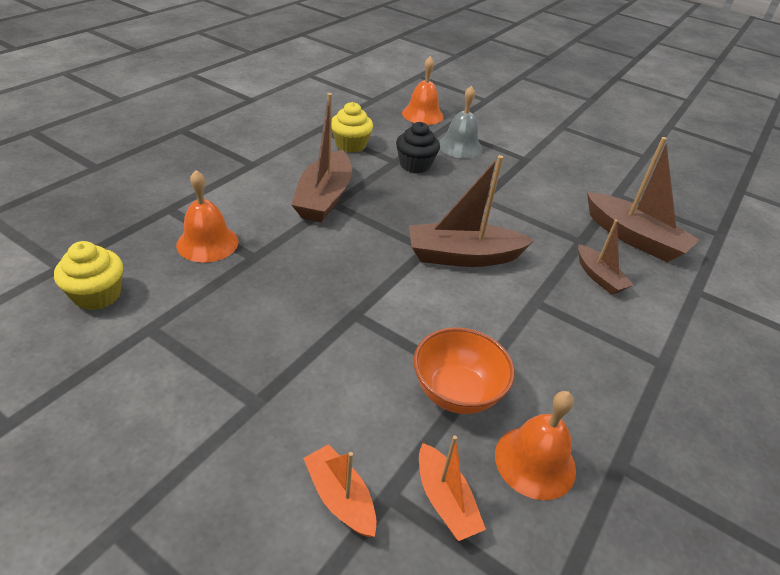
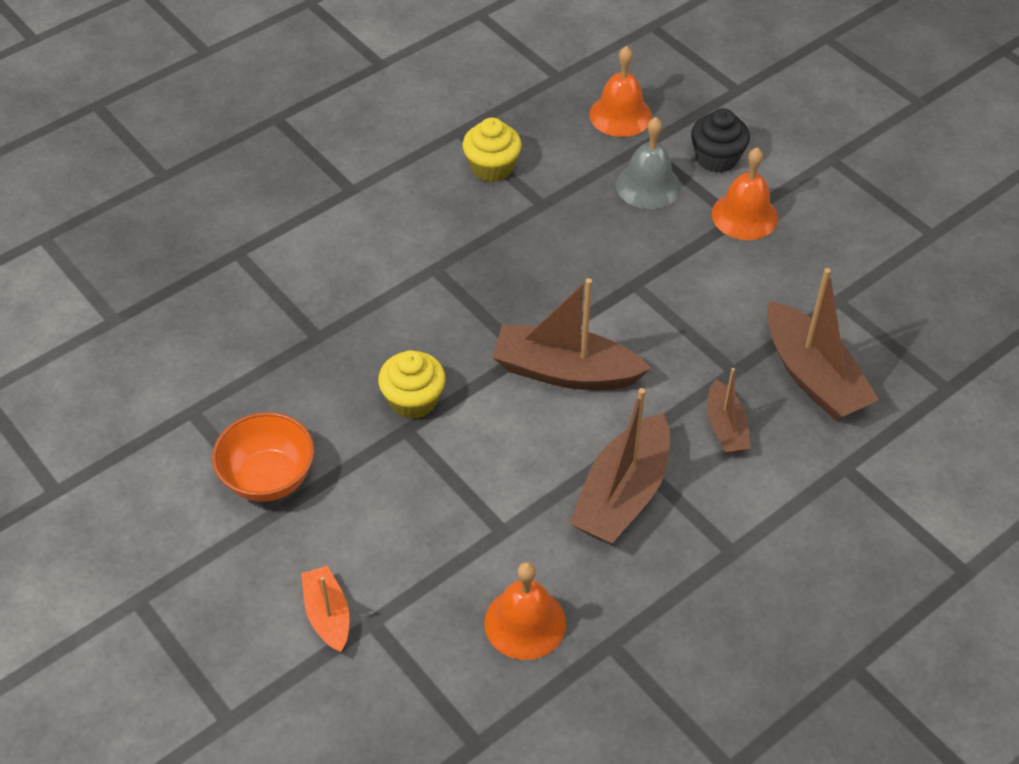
camera: 20 degrees right, 10 degrees up
(97, 295) = (146, 362): yellow cupcake -> yellow cupcake (413, 400)
(207, 243) = (270, 309): orange bell -> orange bell (744, 215)
(324, 198) = (426, 257): brown boat -> brown boat (622, 494)
(415, 165) = (567, 214): black cupcake -> black cupcake (716, 158)
(445, 500) = (421, 638): orange boat -> none
(456, 392) = (479, 538): orange bowl -> orange bowl (268, 478)

